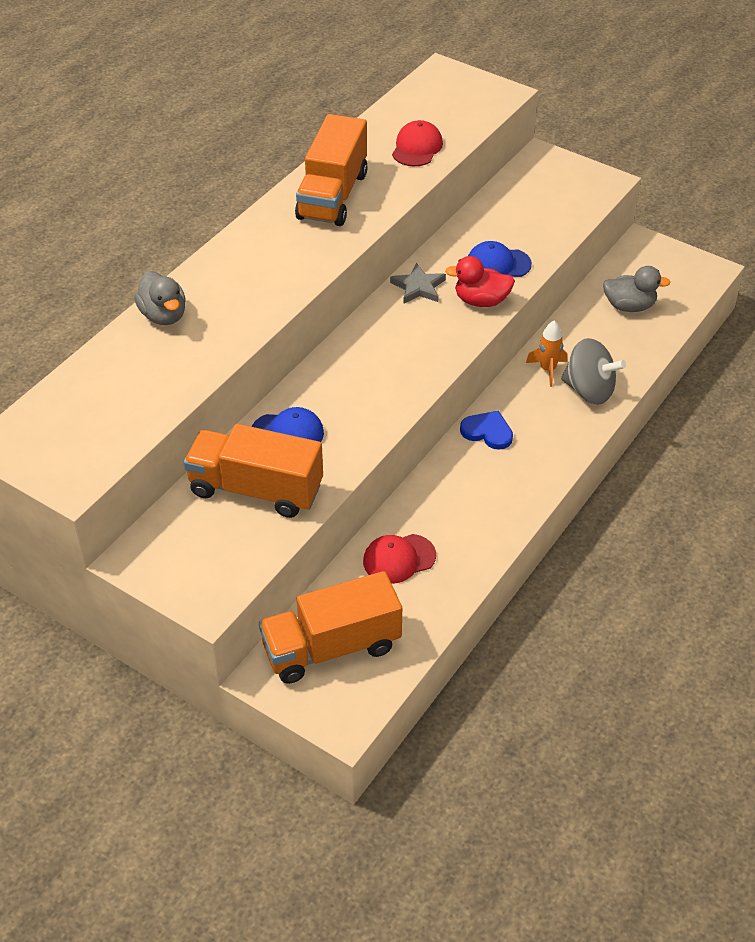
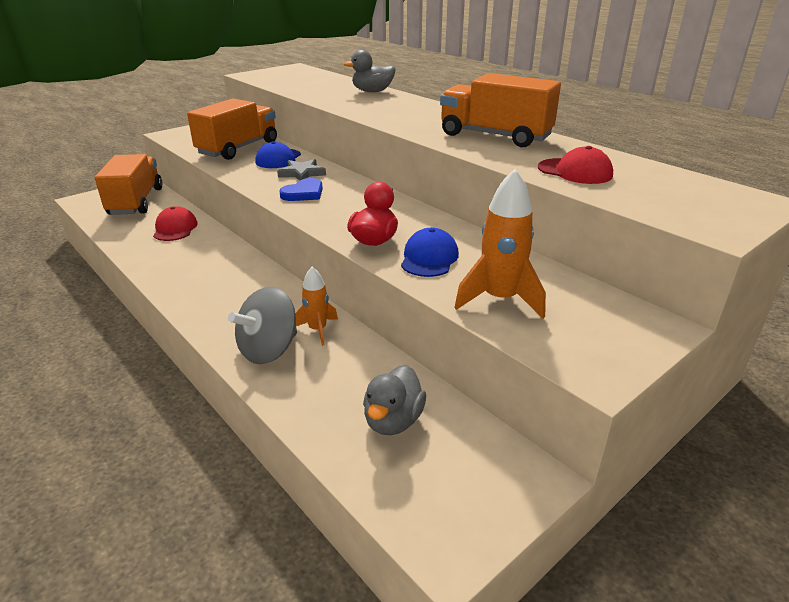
camera: 105 degrees right, 15 degrees down
(418, 287) = (411, 216): grey star -> grey star (302, 173)
(487, 432) = (262, 281): blue heart -> blue heart (304, 193)
(544, 222) = (500, 299): none -> orange rocket

